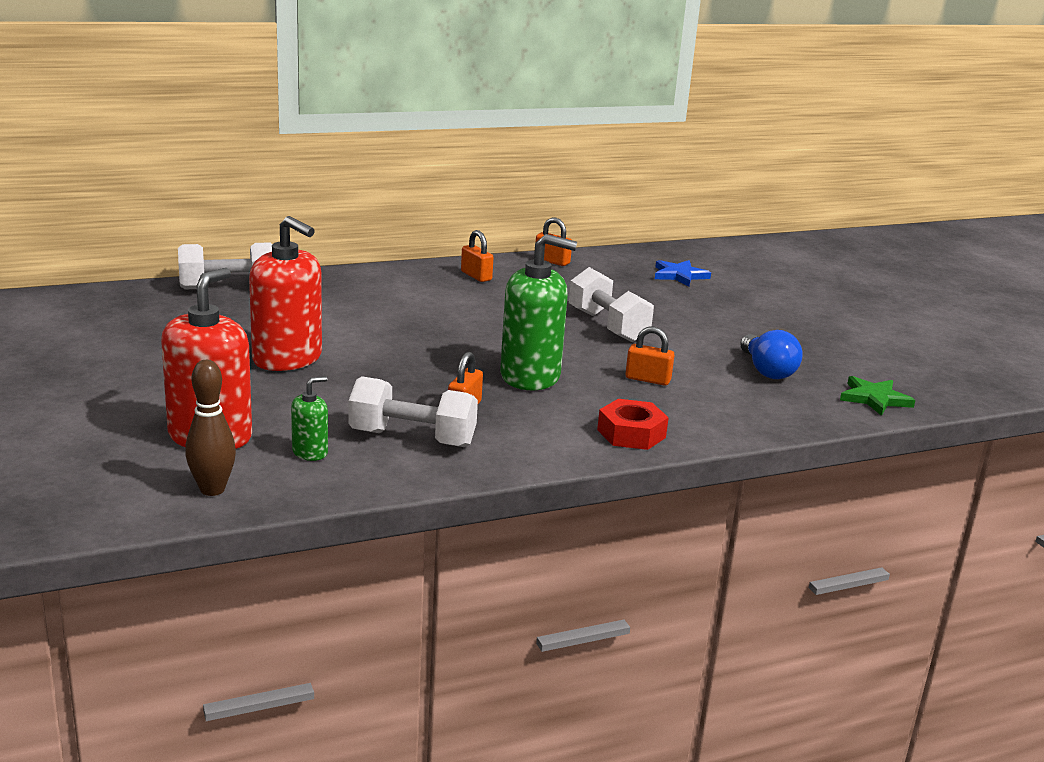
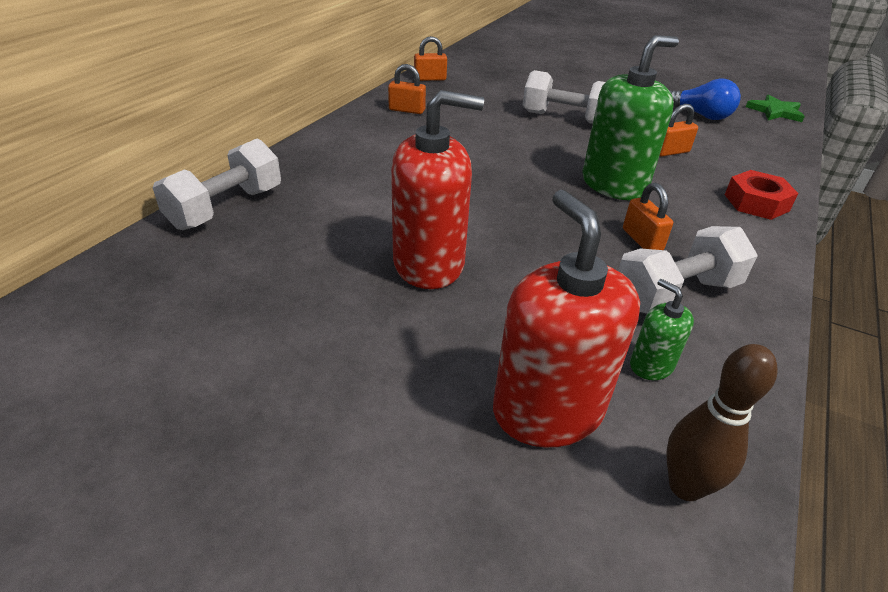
camera: 40 degrees left, 15 degrees up
(310, 452) = (651, 365): green soap dispenser -> green soap dispenser turned 45 degrees counterclockwise
(679, 275) = (520, 63): blue star -> none

